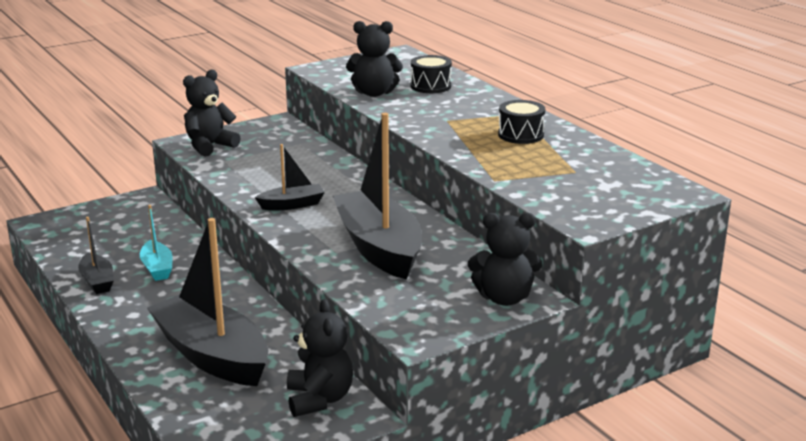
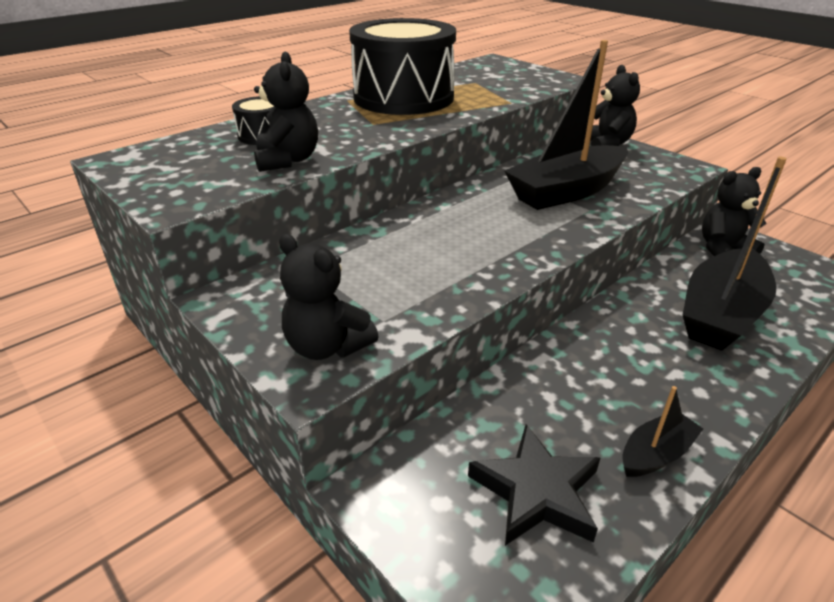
camera: 100 degrees left, 10 degrees up
(104, 240) = (536, 492): none -> black star
(157, 268) = (586, 401): turquoise boat -> none
(292, 205) = (501, 245): black boat -> none
(520, 135) = (403, 97): black drum -> black drum, size x2.36

